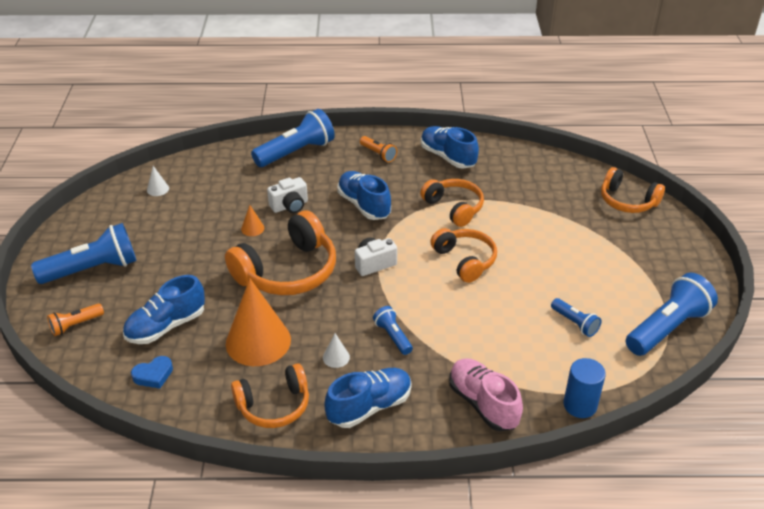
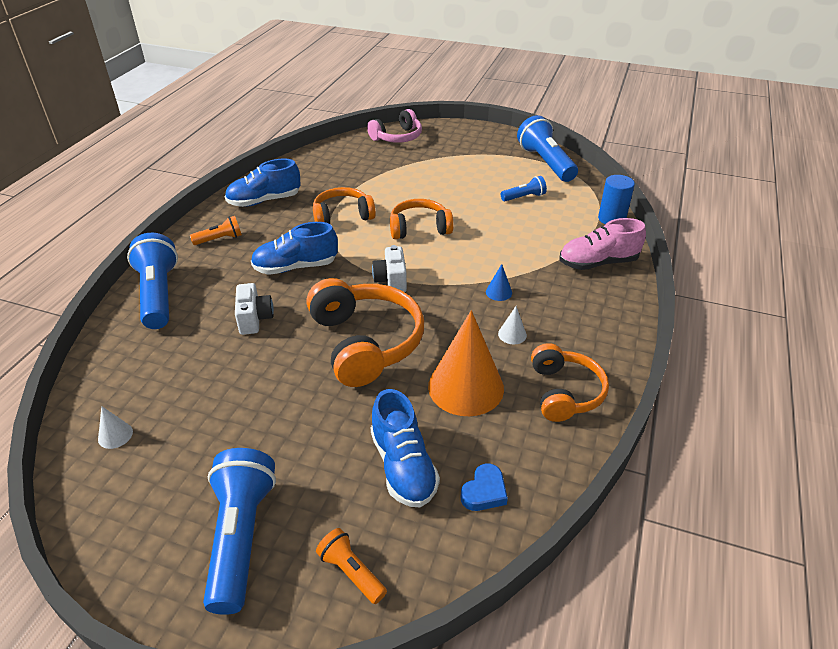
camera: 70 degrees left, 0 degrees up
(75, 325) = (351, 572): orange flashlight -> orange flashlight turned 150 degrees clockwise
(153, 375) = (484, 492): blue heart -> blue heart turned 45 degrees clockwise
(252, 228) = (272, 357): orange cone -> none
(369, 407) = (584, 327): blue shoe -> none
(393, 336) = (498, 292): blue flashlight -> blue cone
(627, 201) = (397, 137): orange headphones -> pink headphones

